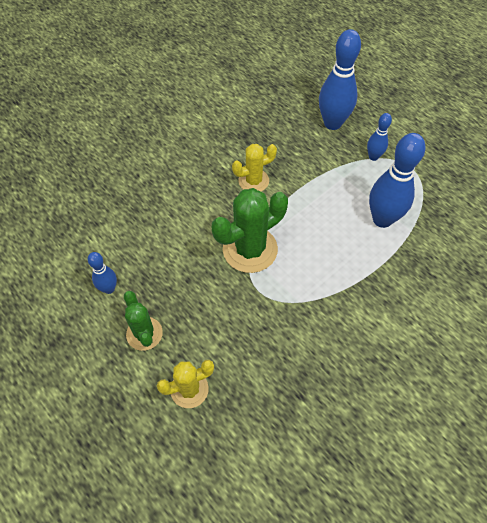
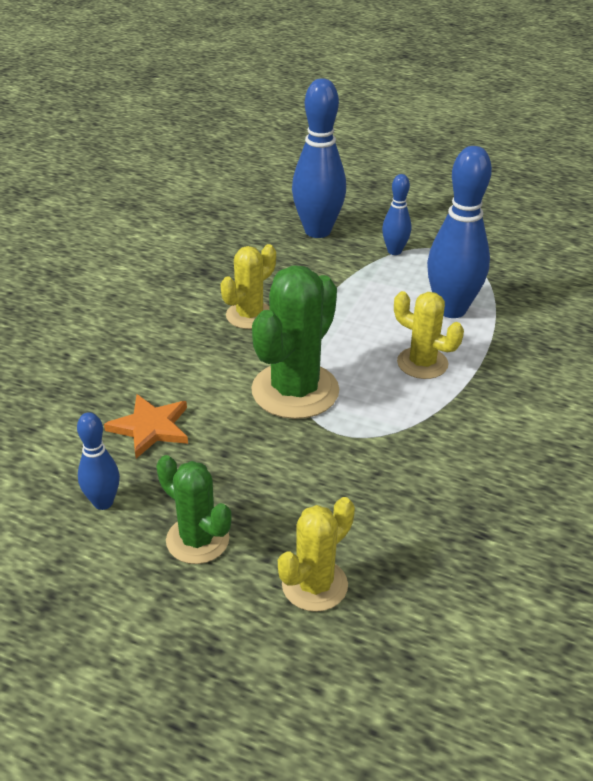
camera: 25 degrees left, 20 degrees down
(157, 246) = (150, 427): none -> orange star
(338, 256) = (422, 363): none -> yellow cactus

